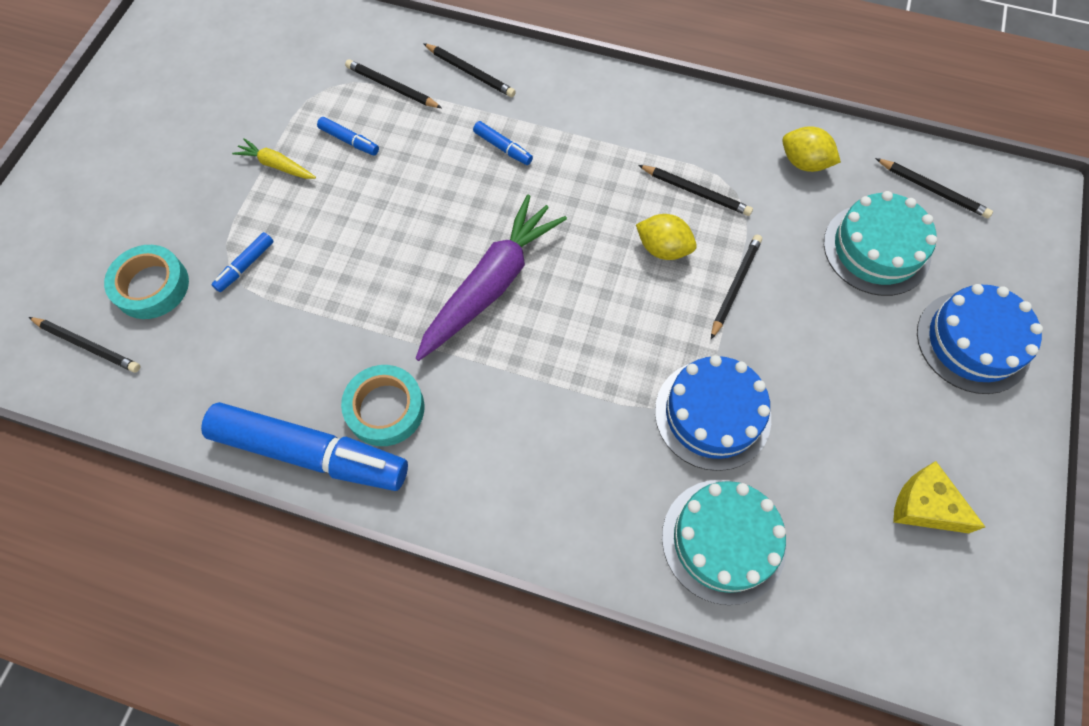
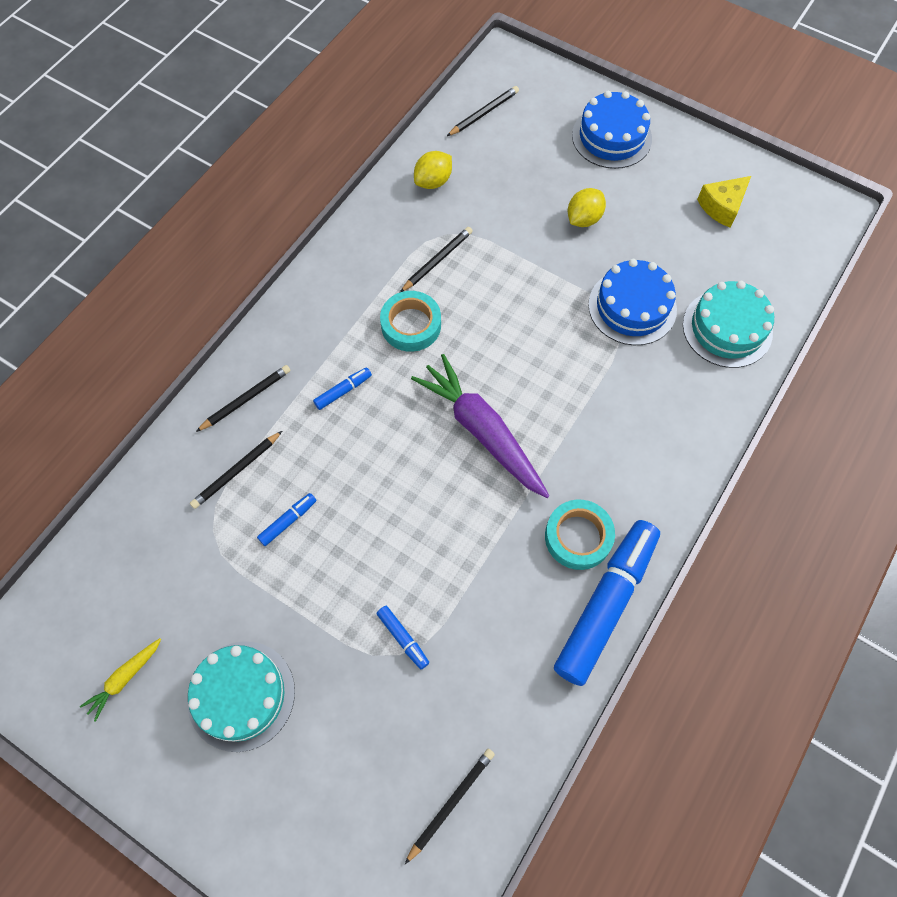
camera: 75 degrees left, 0 degrees up
(151, 286) = (400, 733): turquoise tape -> turquoise tape (411, 325)
(277, 165) = (294, 594): yellow carrot -> yellow carrot (125, 678)
(663, 248) = (483, 298): yellow lemon -> yellow lemon (583, 219)
(735, 286) = (530, 260): black pencil -> none
(876, 249) = (523, 164): turquoise cake -> turquoise cake (241, 695)

